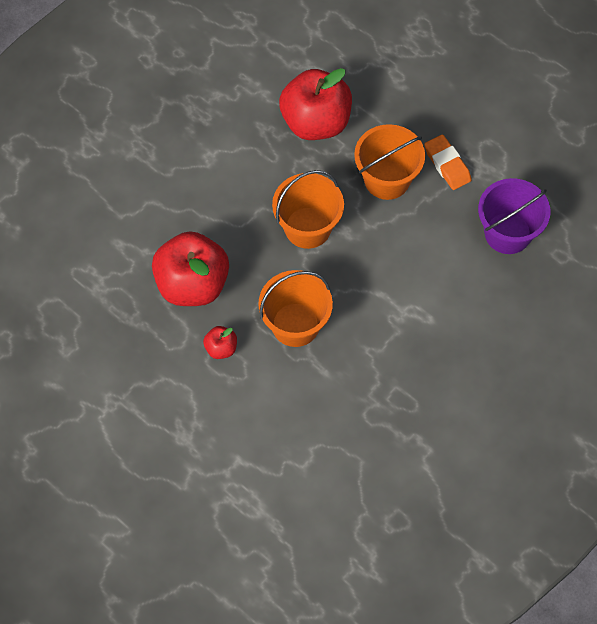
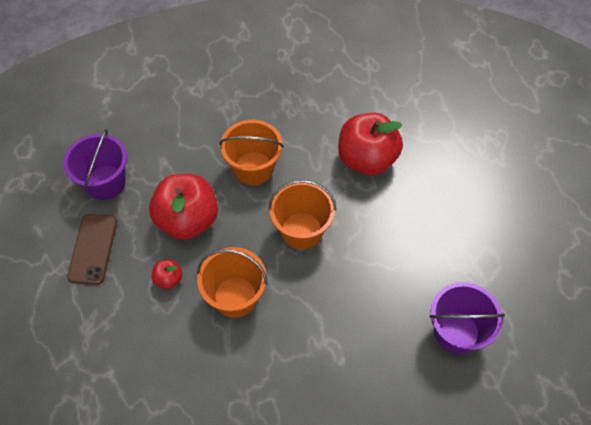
camera: 35 degrees right, 5 degrees down
(79, 299) = (105, 183): none -> purple bucket
(124, 367) = (93, 249): none -> brown phone
(387, 179) = (389, 231): orange bucket -> orange bucket (253, 168)
(447, 164) = (445, 248): orange eraser -> none

